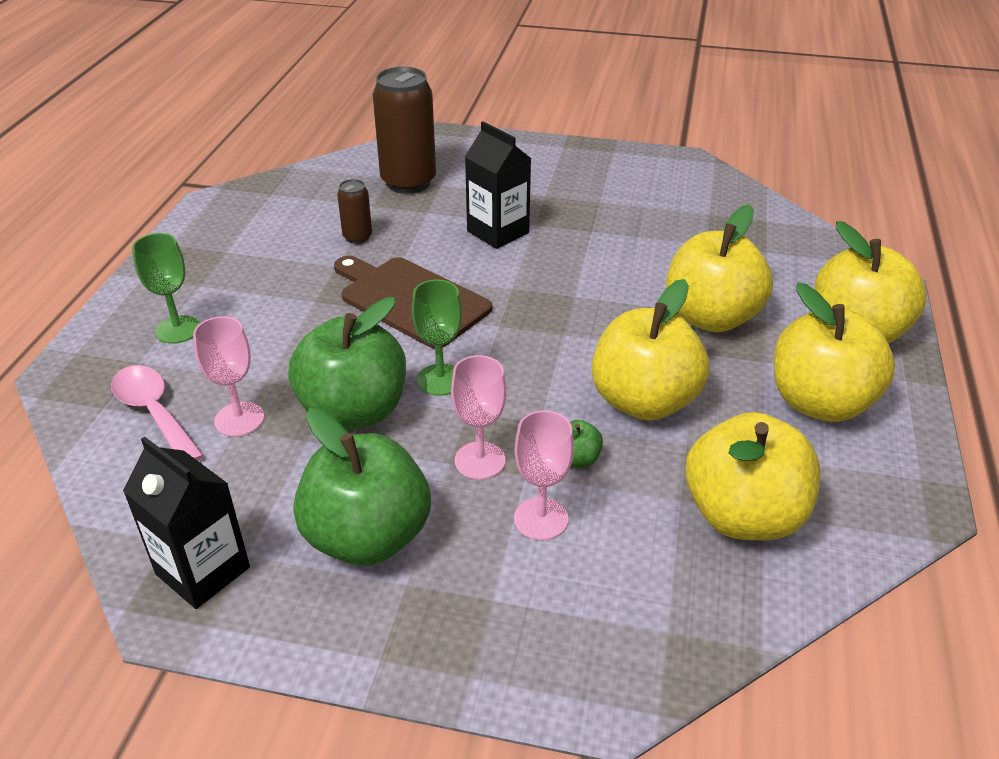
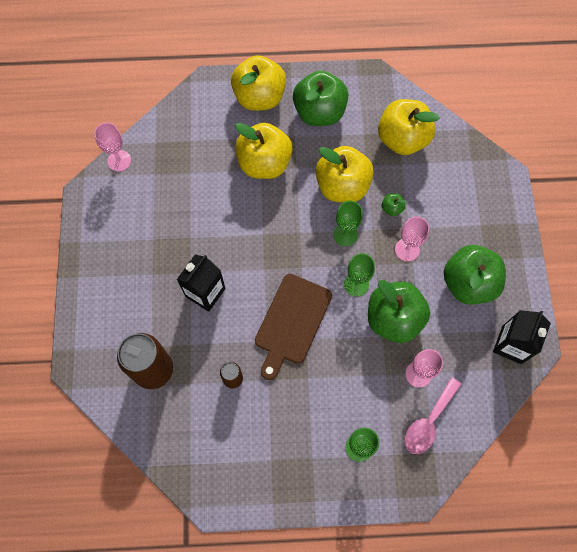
camera: 105 degrees left, 30 degrees up
(541, 385) = (345, 234): none -> green goblet
(541, 519) = (432, 216): pink goblet -> pink goblet (119, 160)
(820, 403) = (319, 112): yellow apple -> green apple

